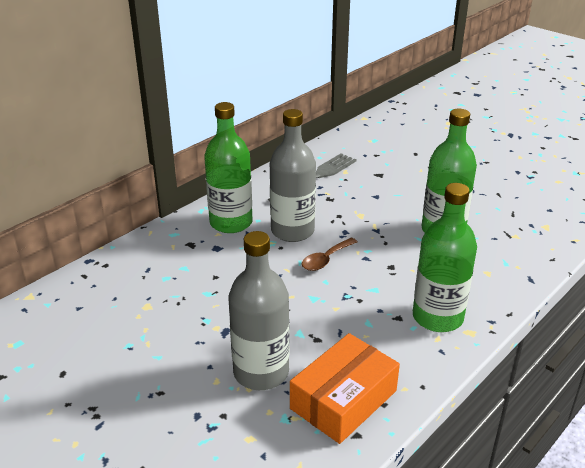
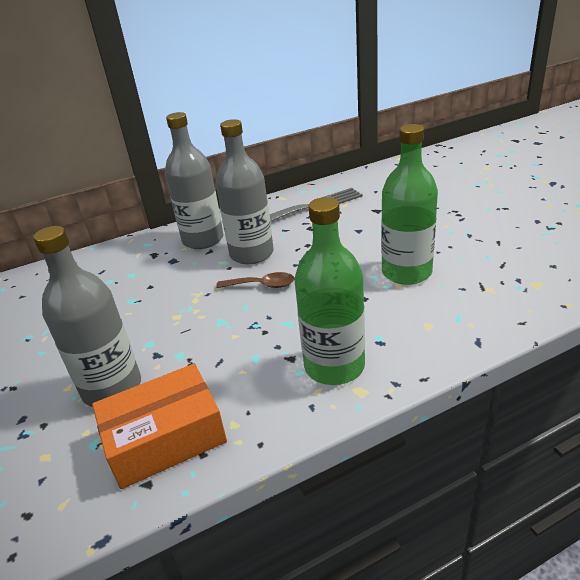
camera: 25 degrees right, 0 degrees up
(231, 222) = (203, 240): green bottle -> grey bottle
(326, 259) = (262, 285): brown spoon -> brown spoon turned 150 degrees counterclockwise

